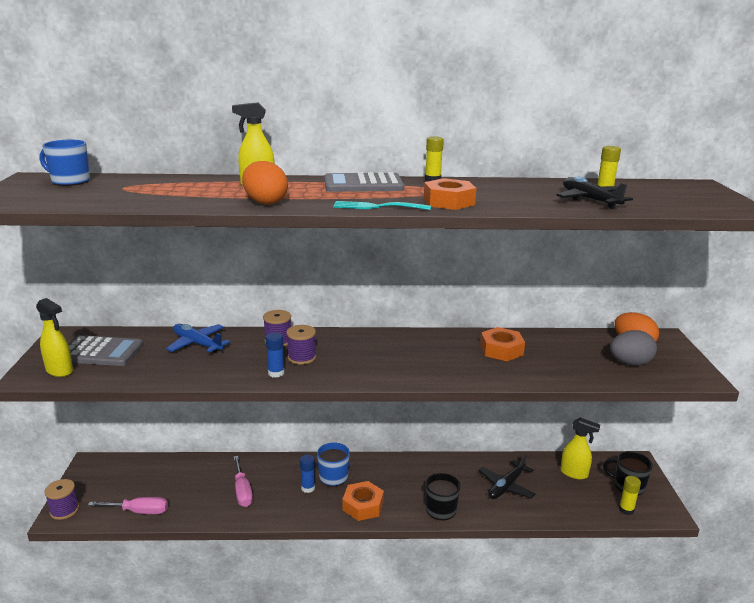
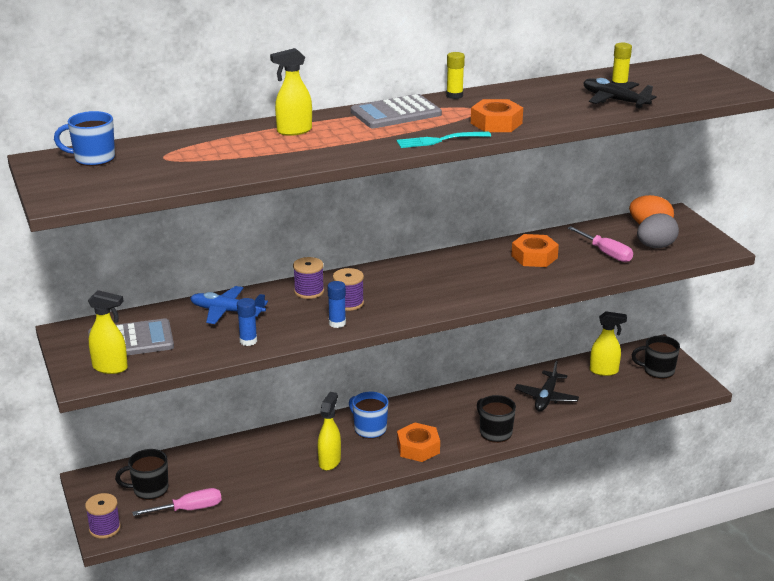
camera: 20 degrees left, 5 degrees up
(125, 484) = (149, 489): none -> black mug
(242, 491) = (284, 464): pink screwdriver -> pink screwdriver (605, 253)
(265, 202) = (331, 152): orange egg -> none
(280, 498) = (329, 461): none -> yellow spray bottle
(308, 488) = (351, 445): blue glue stick -> blue glue stick (248, 341)
(626, 510) = (664, 392): yellow glue stick -> none

